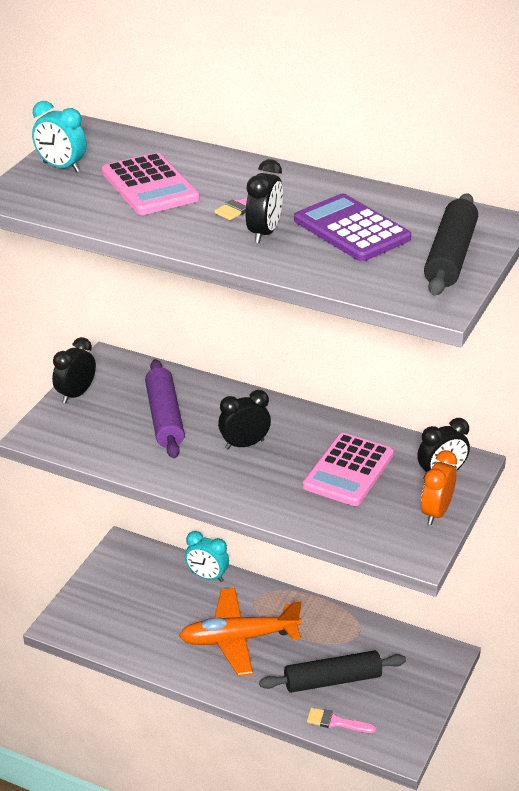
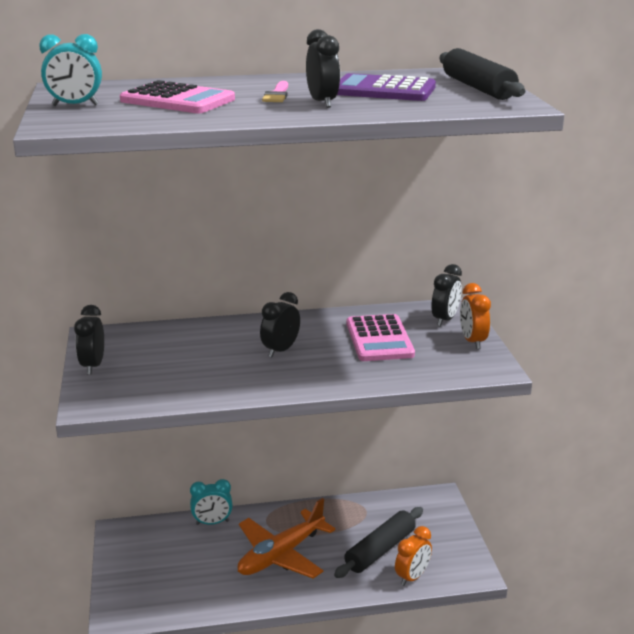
camera: 35 degrees left, 10 degrees down
(164, 418) = (193, 355): purple rolling pin -> none
(336, 722) = (412, 577): pink brush -> orange clock

